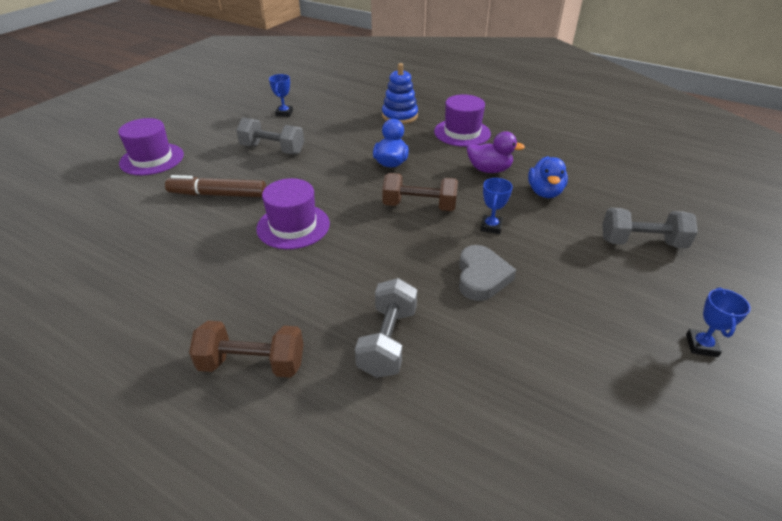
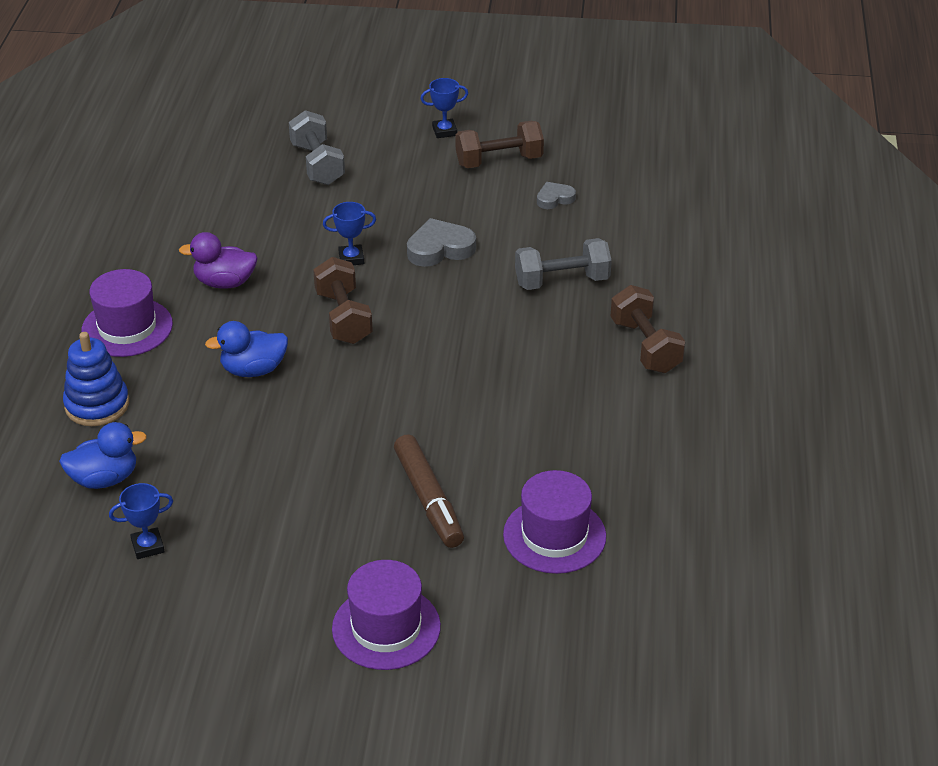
camera: 115 degrees left, 0 degrees up
(272, 149) = (280, 502): grey dumbbell -> none
(293, 226) = (447, 402): purple hat -> purple hat (554, 535)
(489, 170) = (225, 282): purple duck -> purple duck turned 75 degrees counterclockwise
(536, 393) = (554, 199): none -> grey heart
(544, 192) = (255, 233): blue duck -> blue duck (104, 479)
(629, 371) = (499, 161): none -> brown dumbbell

